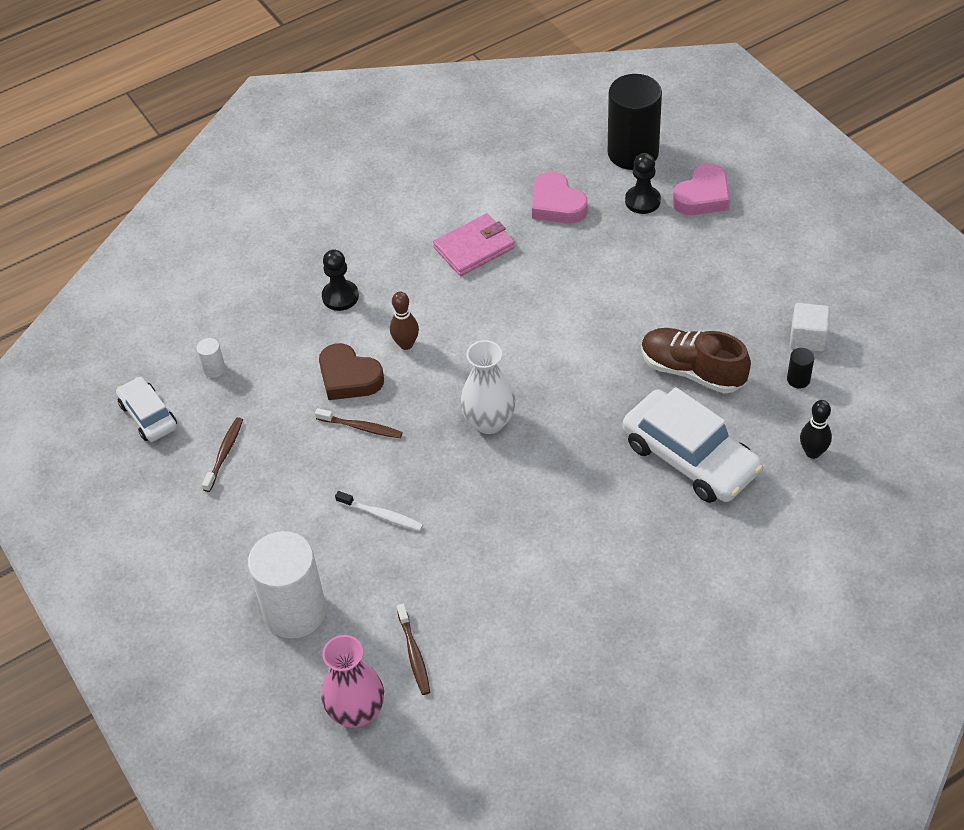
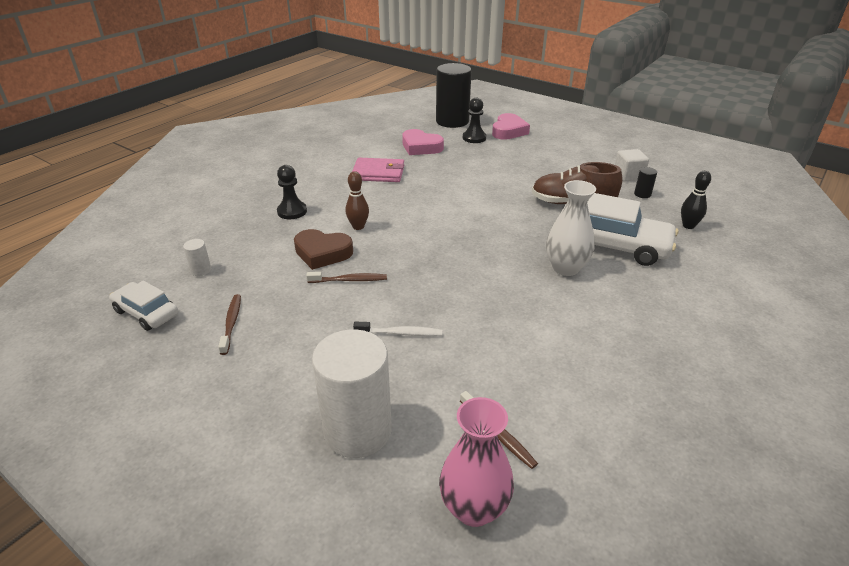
camera: 25 degrees left, 15 degrees down
(474, 248) = (378, 173): pink wallet -> pink wallet turned 60 degrees clockwise
(489, 422) = (451, 256): white vase -> white vase (565, 268)

